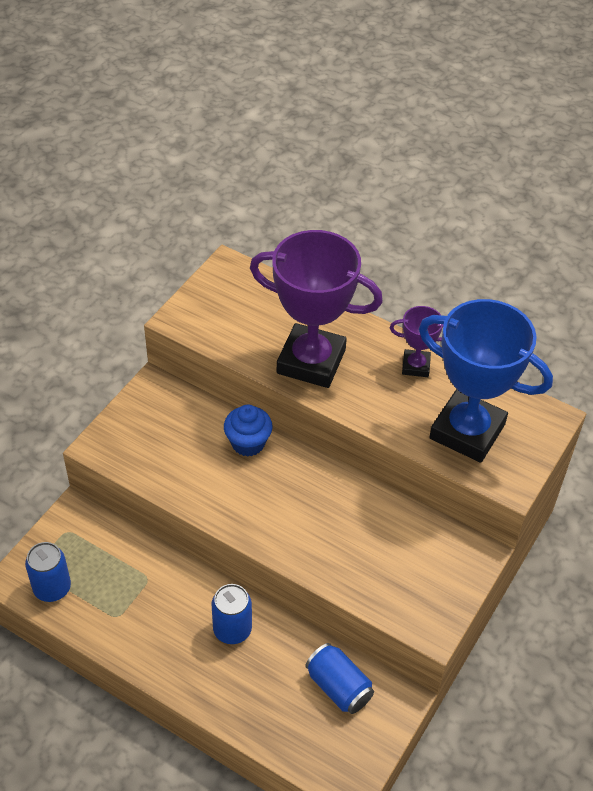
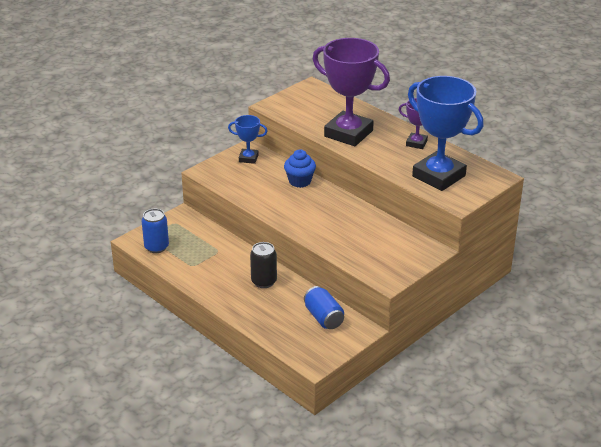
camera: 15 degrees right, 15 degrees down
(158, 407) = (248, 158): none -> blue trophy
(232, 630) = (264, 281): blue can -> black can

